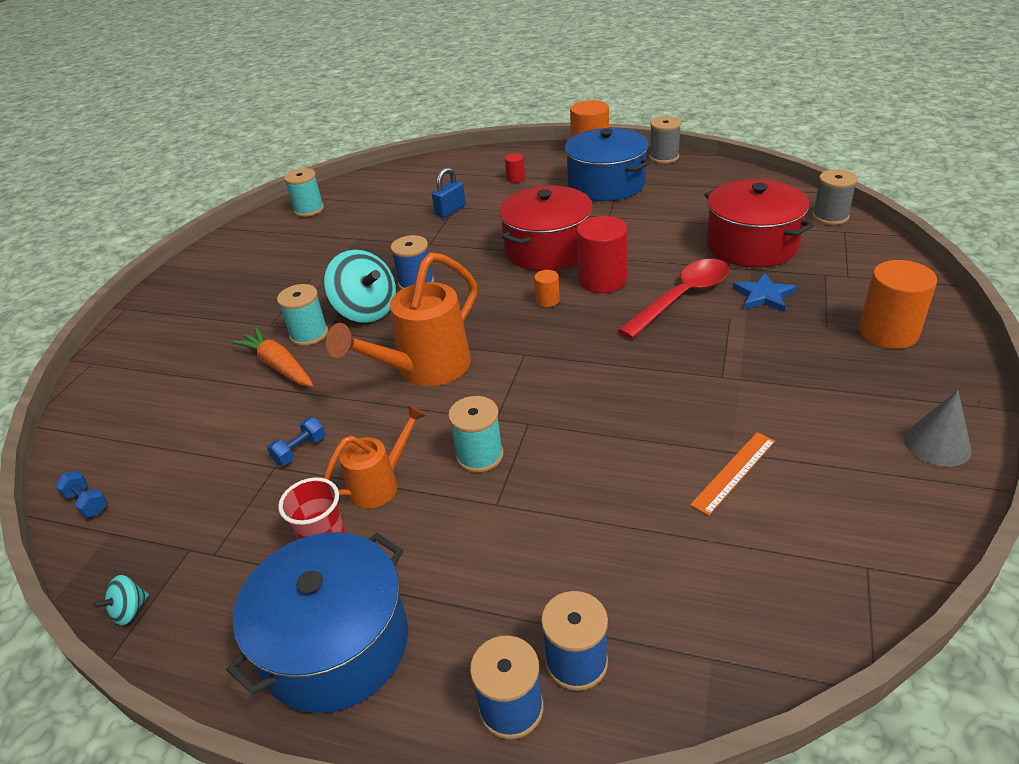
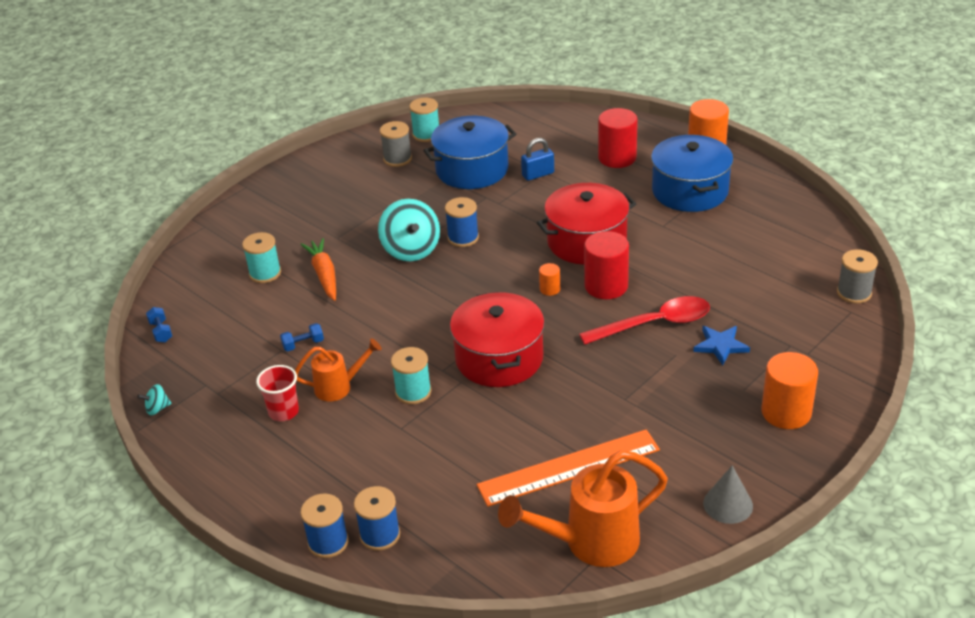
camera: 25 degrees right, 0 degrees up
(309, 334) = (359, 256): turquoise spool -> turquoise spool (265, 273)
(335, 644) = (256, 472): blue pot -> blue pot (472, 169)
(424, 370) = (420, 315): orange watering can -> orange watering can (590, 543)
(515, 178) = (617, 158): red cylinder -> red cylinder, size x2.09
(664, 157) = (768, 177): grey spool -> grey spool (397, 159)
(734, 472) = (569, 468): orange ruler -> orange ruler, size x1.92
(752, 245) = (757, 296): red pot -> red pot (499, 358)

